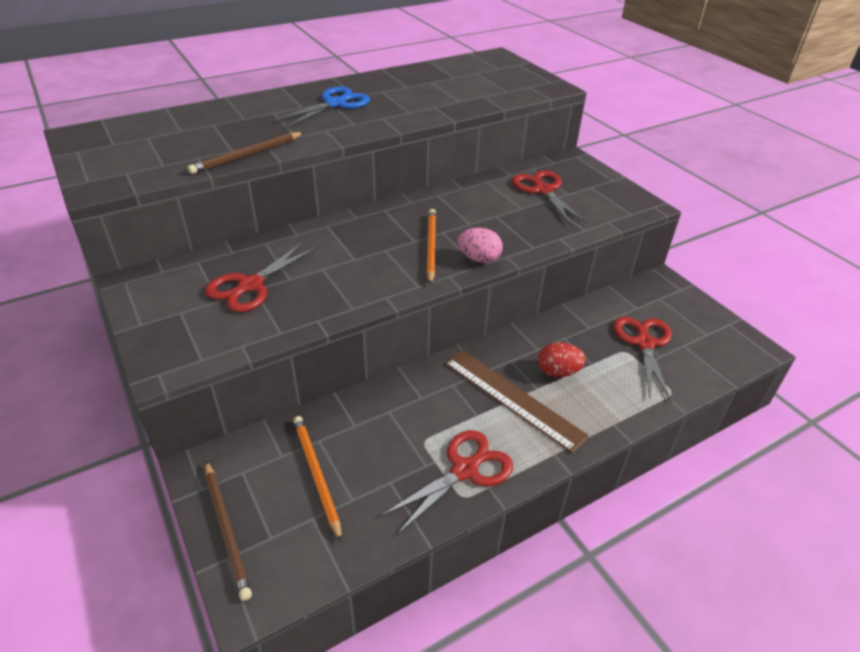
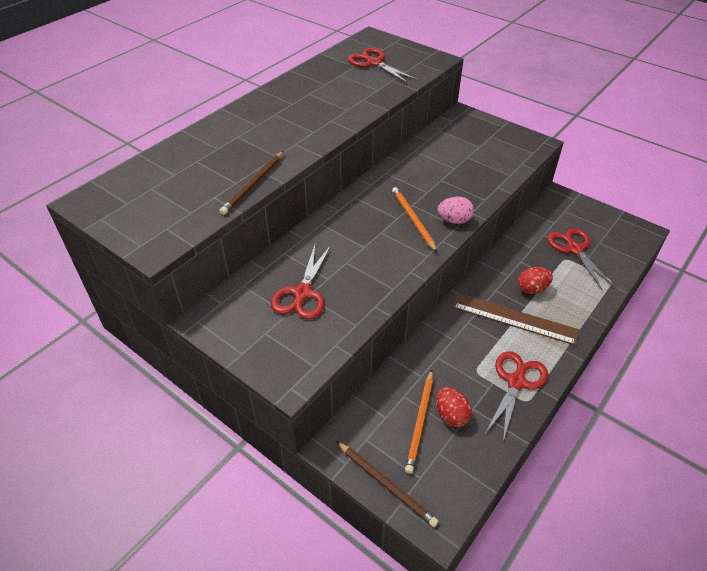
camera: 20 degrees left, 5 degrees up
(316, 475) = (420, 422): orange pencil -> orange pencil turned 120 degrees counterclockwise
(335, 104) = (282, 115): blue scissors -> none
(358, 480) = (451, 415): none -> red egg
(542, 190) = (459, 148): red scissors -> red scissors (373, 63)

